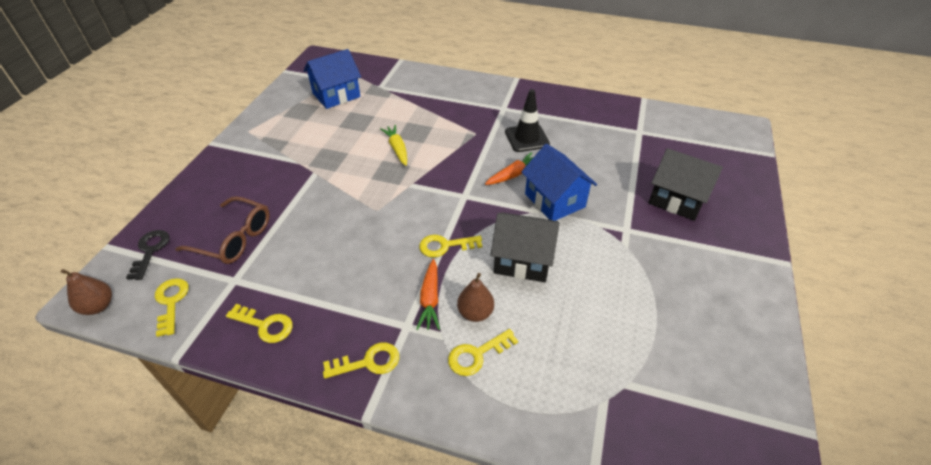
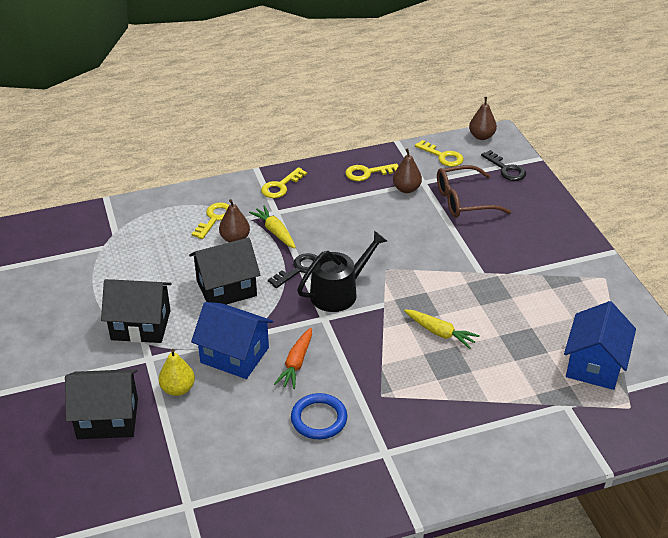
camera: 145 degrees right, 5 degrees down
(259, 280) = (406, 189): none -> brown pear
(430, 299) = (275, 232): orange carrot -> yellow carrot
(433, 209) = (338, 292): none -> black watering can
(445, 246) = (299, 269): yellow key -> black key
(527, 138) = (319, 419): black traffic cone -> blue ring
(613, 196) = (178, 389): none -> yellow pear
(621, 262) = (141, 325): none -> black house

